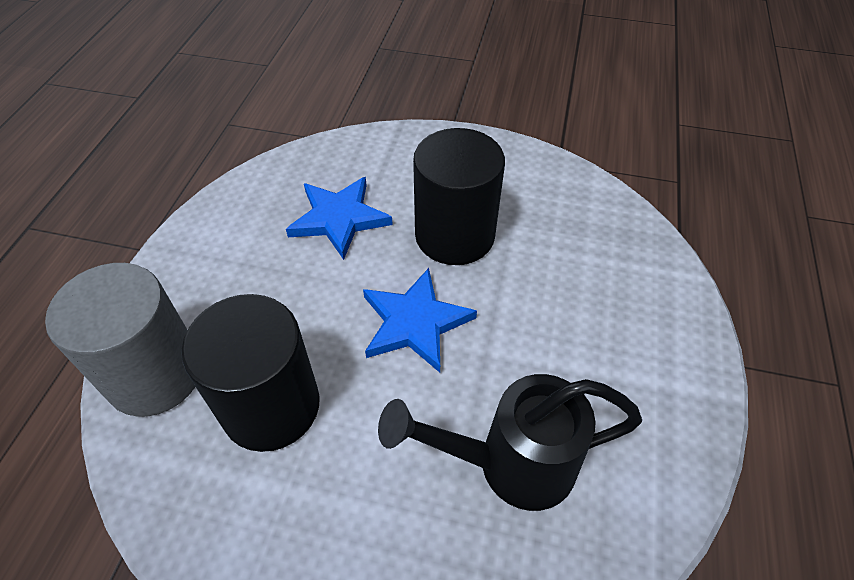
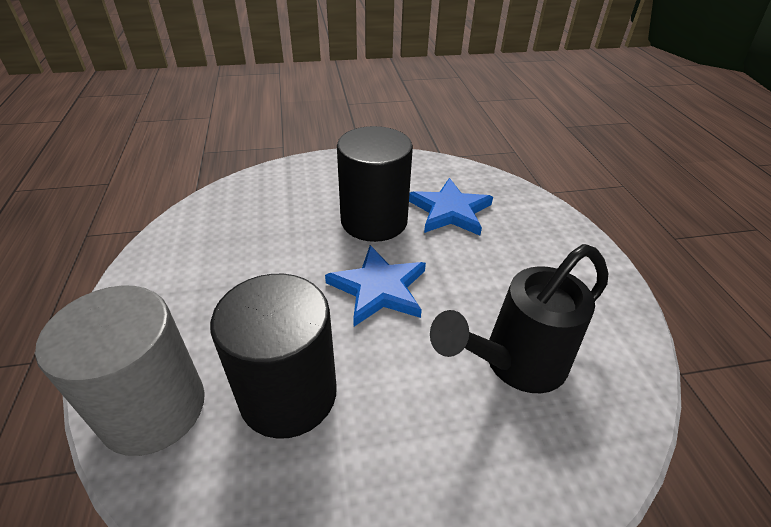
camera: 25 degrees left, 10 degrees down
(339, 219) = (272, 233): blue star -> blue star (450, 211)

